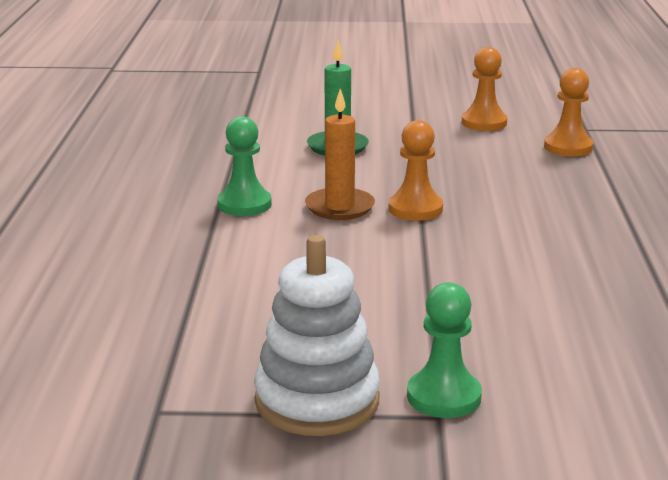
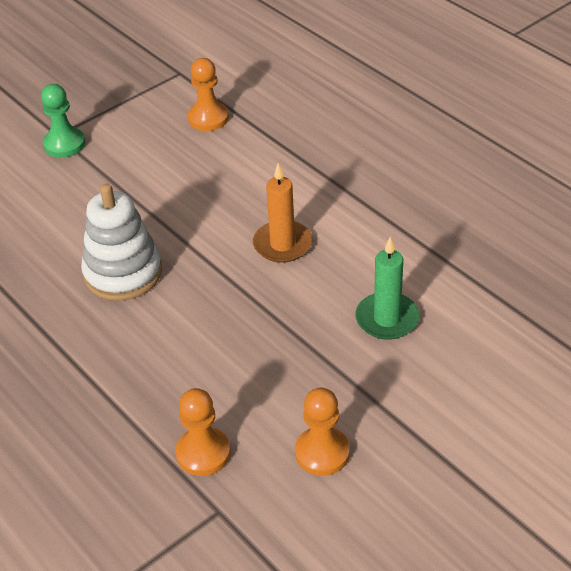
camera: 140 degrees right, 20 degrees up
(244, 204) = (344, 209): green pawn -> none
(317, 401) = (119, 111): white stacking toy -> white stacking toy (123, 273)
(415, 209) = (231, 274): orange pawn -> orange pawn (208, 118)

